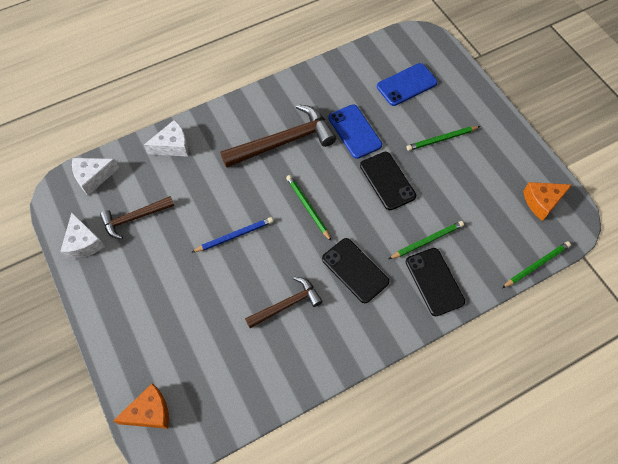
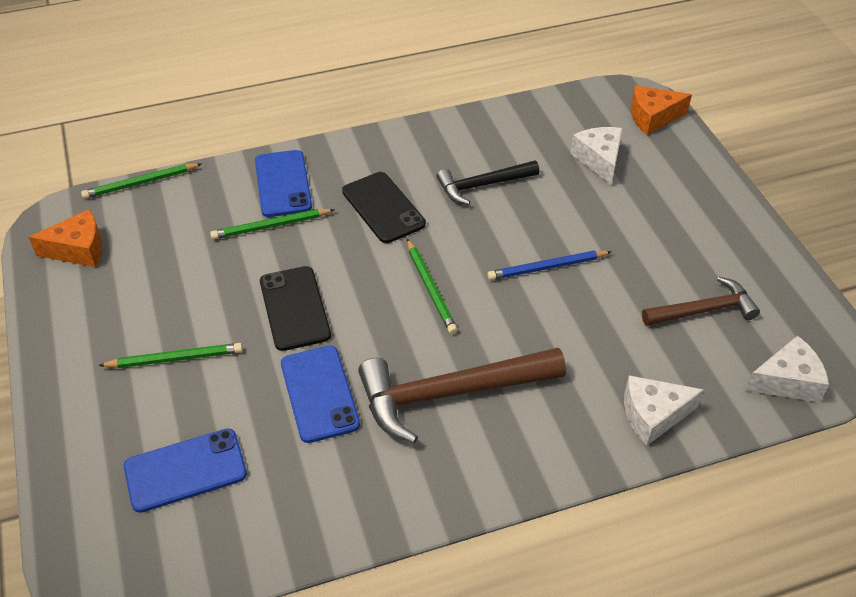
camera: 170 degrees left, 15 degrees down
(83, 243) = (776, 288): white cheese -> white cheese (599, 160)
(286, 304) = (483, 185): brown hammer -> black hammer
(434, 281) = (283, 184): black phone -> blue phone

